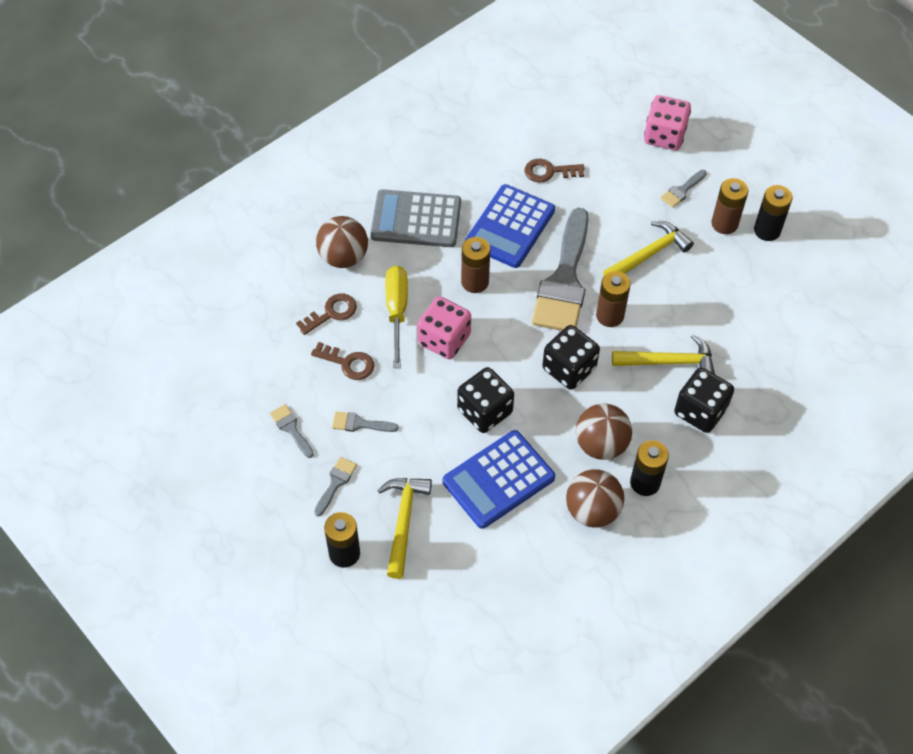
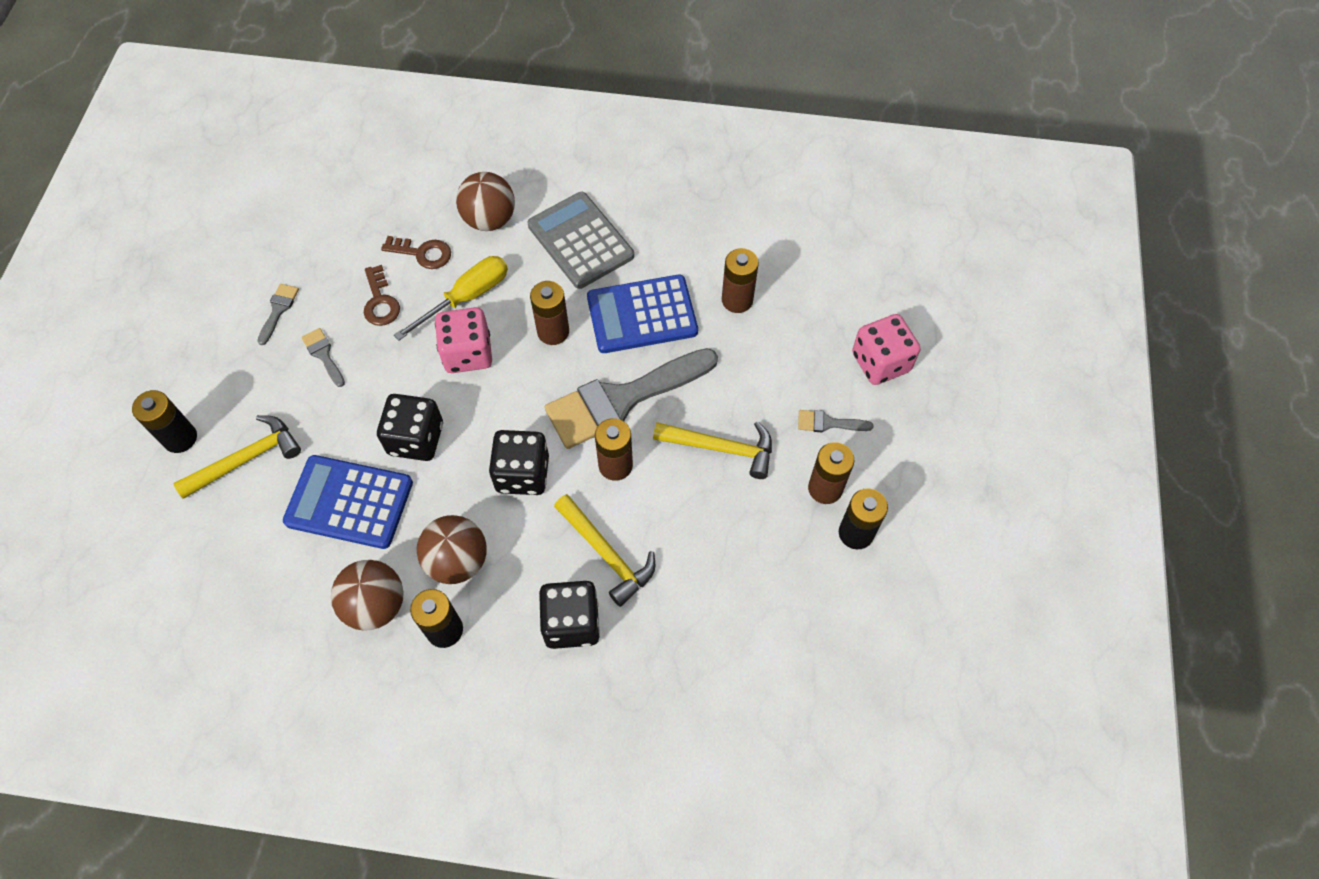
camera: 50 degrees right, 5 degrees up
(336, 483) = (247, 381): grey brush -> none
(549, 171) = (737, 300): brown key -> brown battery

